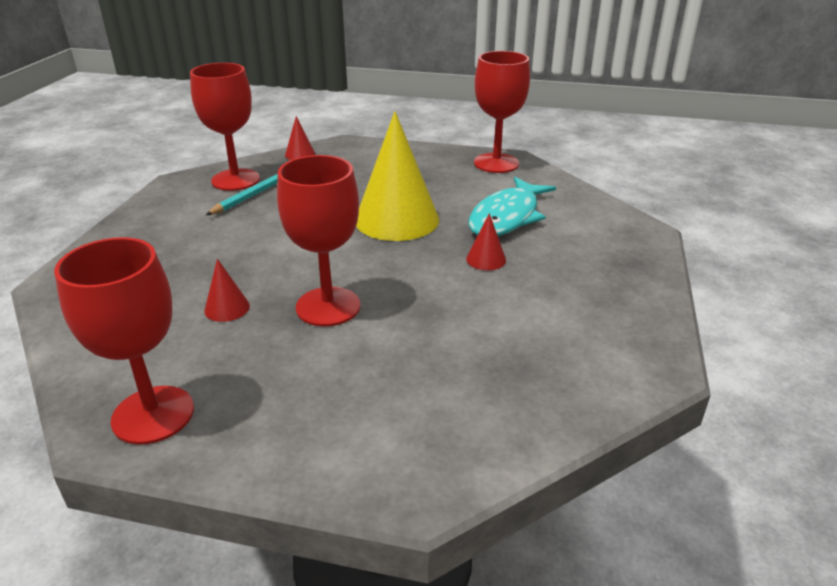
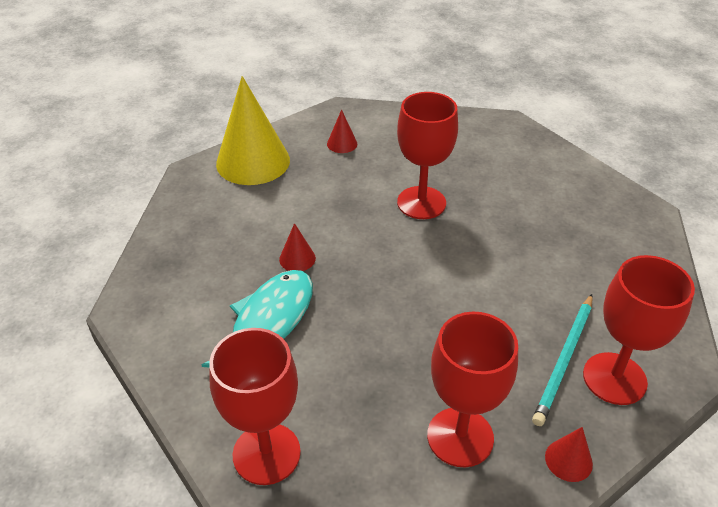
camera: 175 degrees right, 10 degrees up
(153, 415) = (491, 131): red goblet -> red goblet (460, 437)
(227, 308) = (496, 197): red cone -> red cone (342, 144)
(397, 219) = (389, 311): yellow cone -> yellow cone (253, 161)

